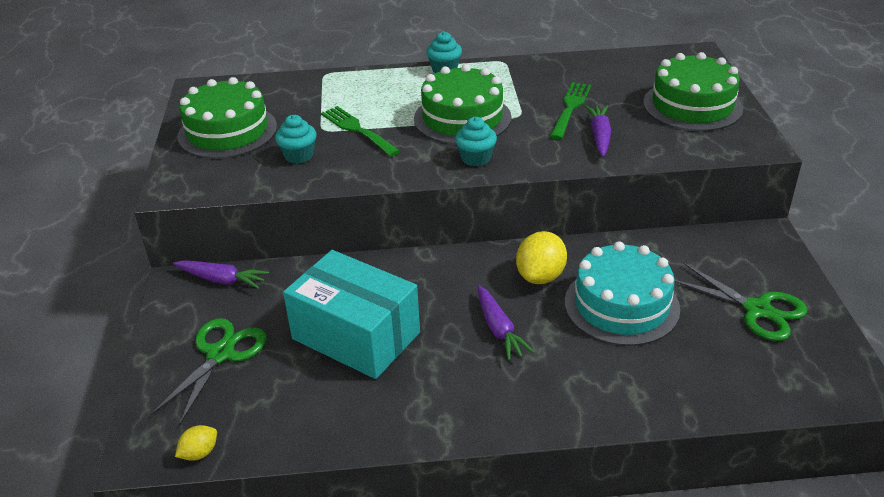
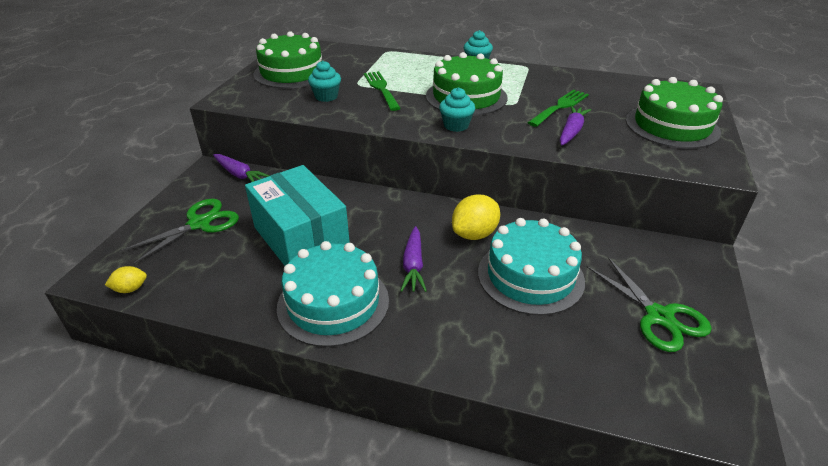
camera: 20 degrees right, 0 degrees up
(442, 395) = (333, 303): none -> turquoise cake

